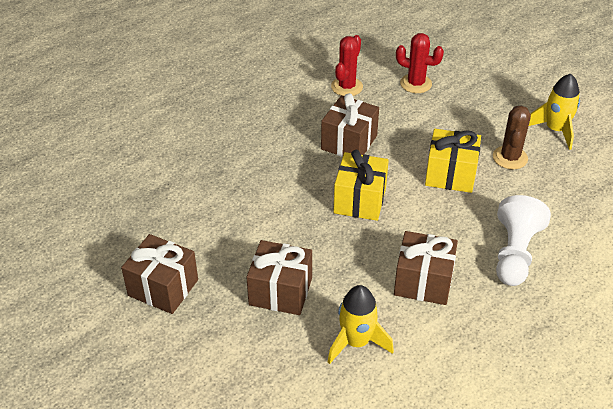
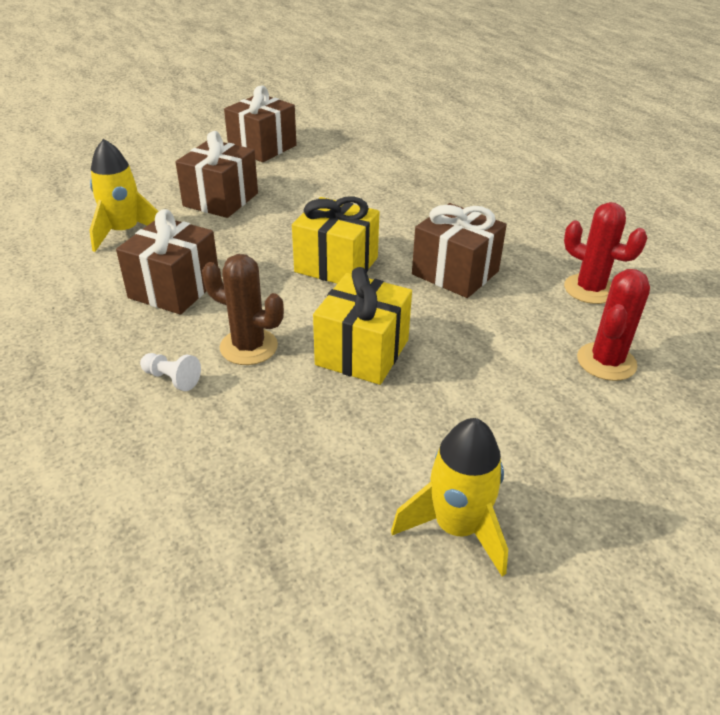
camera: 100 degrees right, 5 degrees down
(510, 158) = (385, 432): brown cactus -> brown cactus (249, 347)
(515, 253) = (172, 379): white pawn -> white pawn, size x0.44

